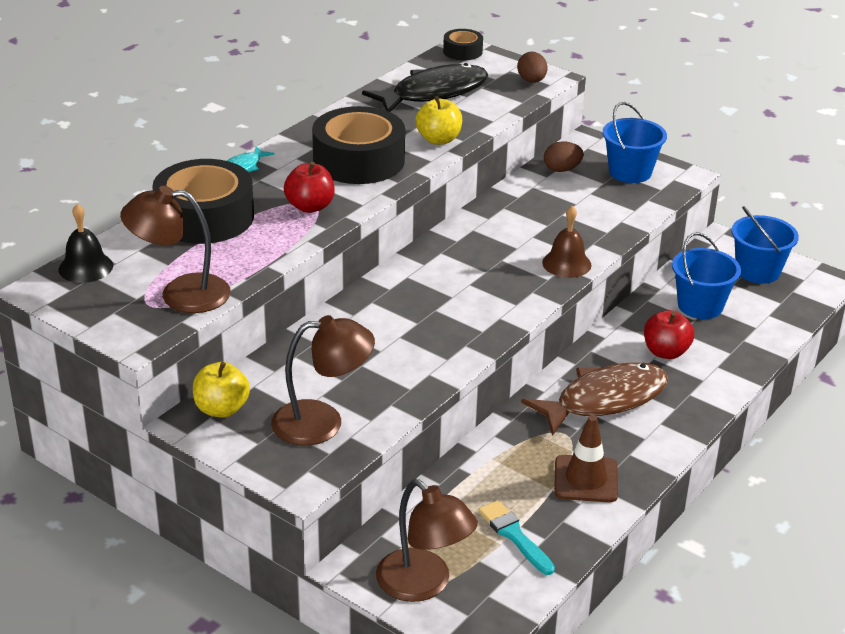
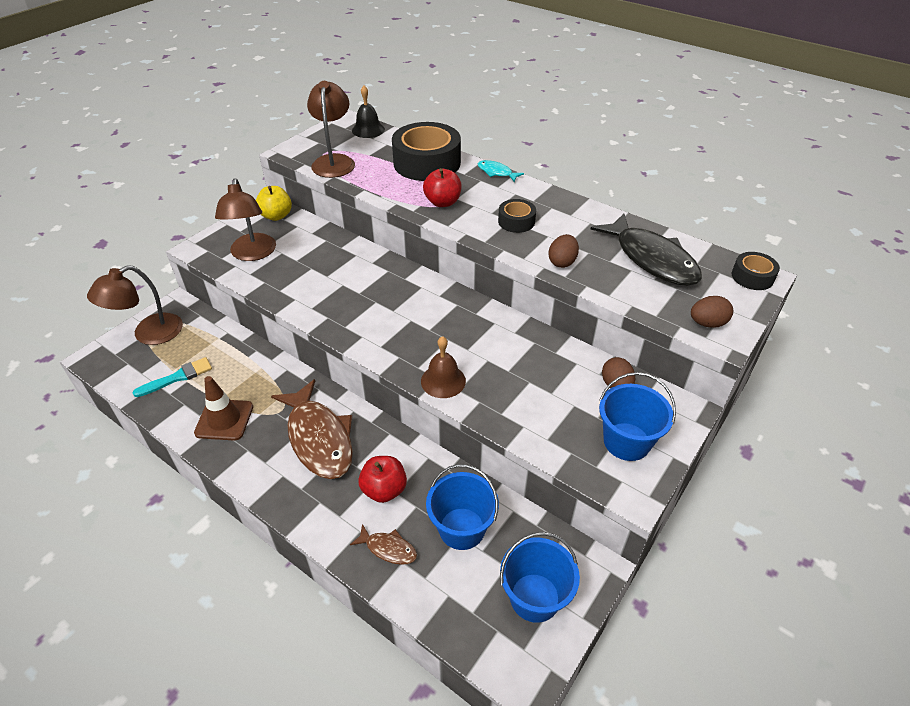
camera: 90 degrees right, 10 degrees up
(358, 160) = (516, 221): black tape -> black tape, size x0.49
(438, 139) = (562, 262): yellow apple -> brown egg
(732, 348) = (388, 549): none -> brown fish

